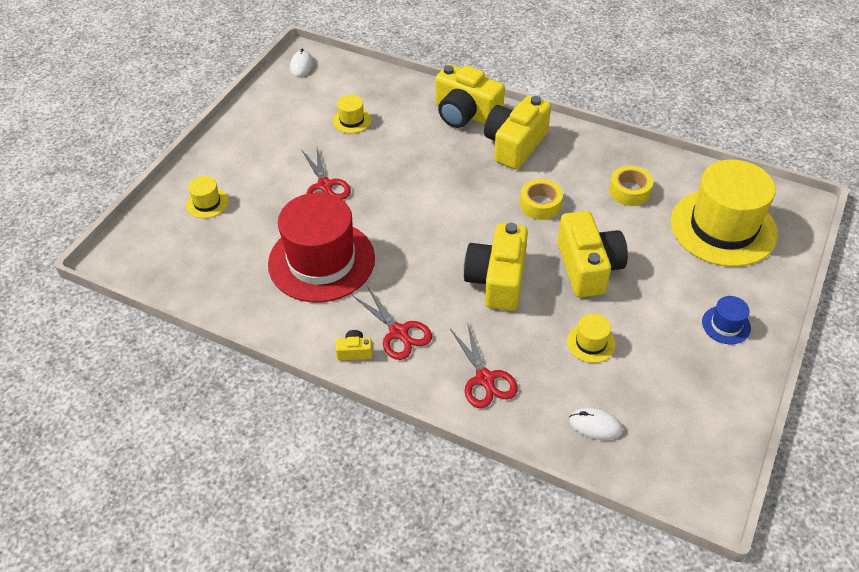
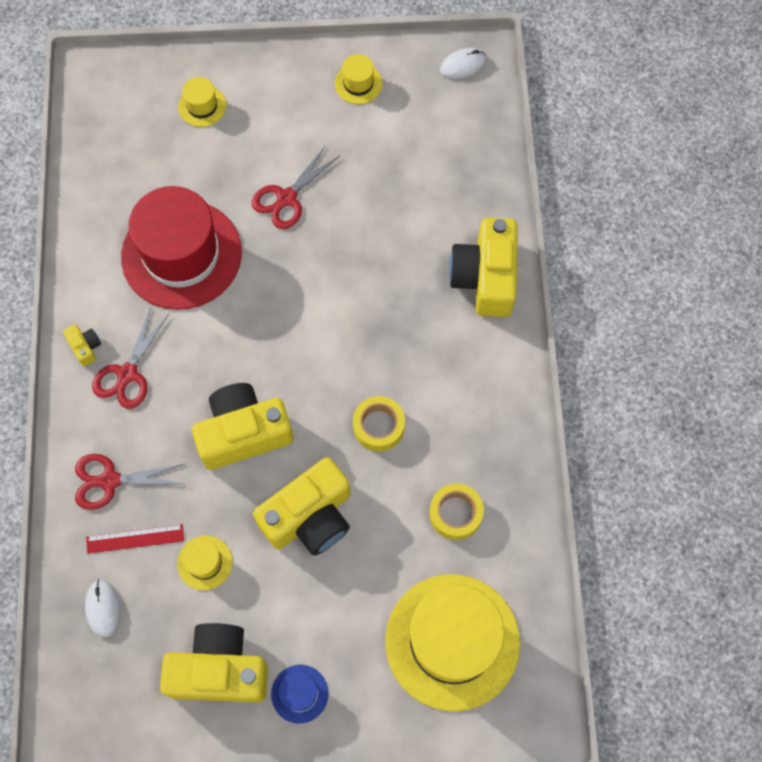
camera: 60 degrees right, 20 degrees up
(352, 120) = (402, 167): yellow hat -> yellow hat (358, 83)
(485, 379) = (110, 481): red scissors -> red scissors turned 45 degrees clockwise
(515, 144) = (463, 355): yellow camera -> yellow camera (219, 670)
(545, 380) = (135, 539): none -> red ruler

